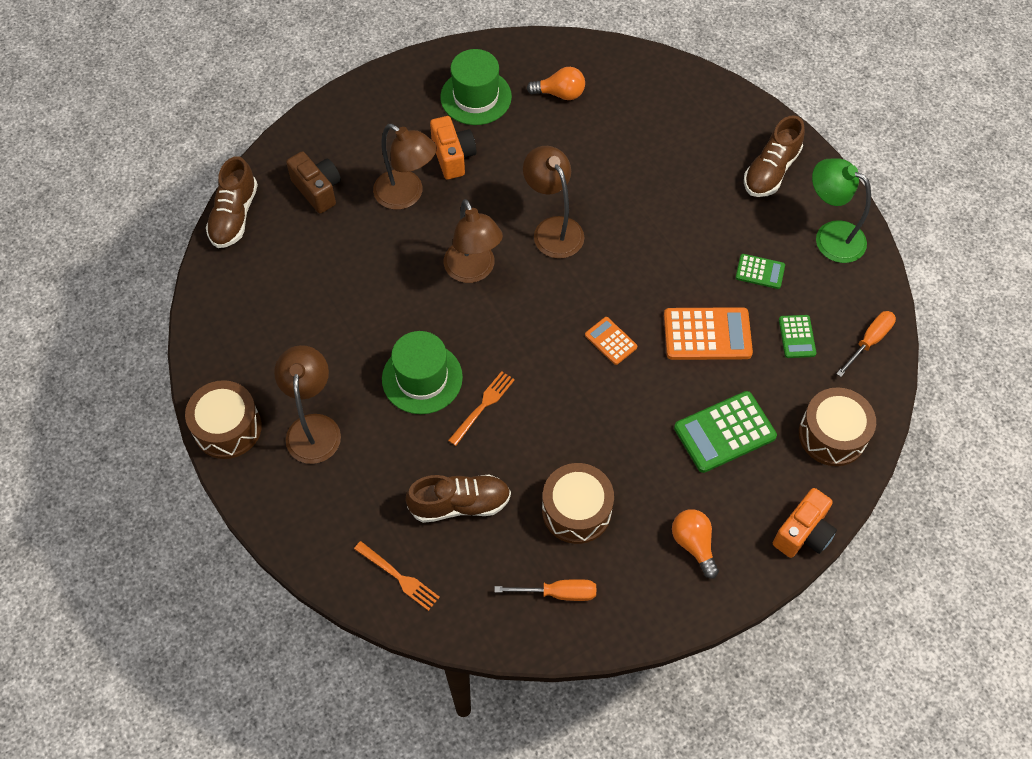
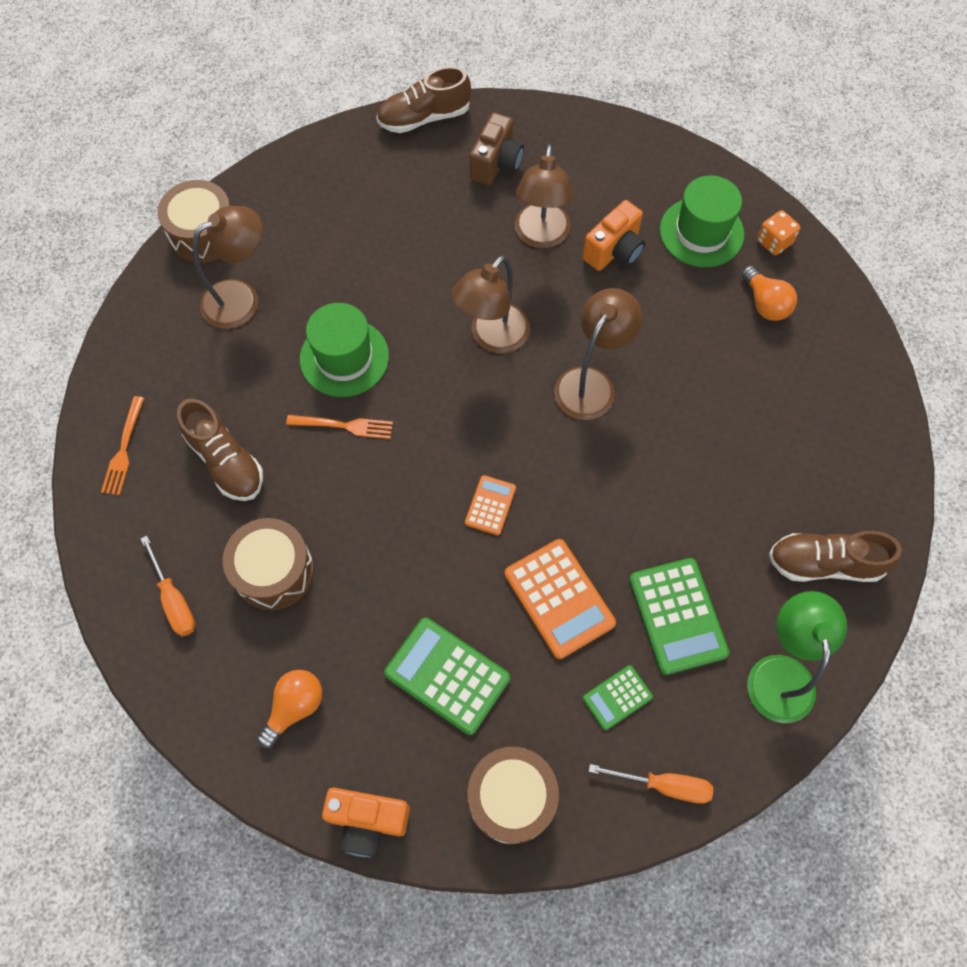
camera: 60 degrees right, 5 degrees up
(514, 61) = (774, 242): none -> orange dice
(760, 272) = (677, 616): green calculator -> green calculator, size x1.81

